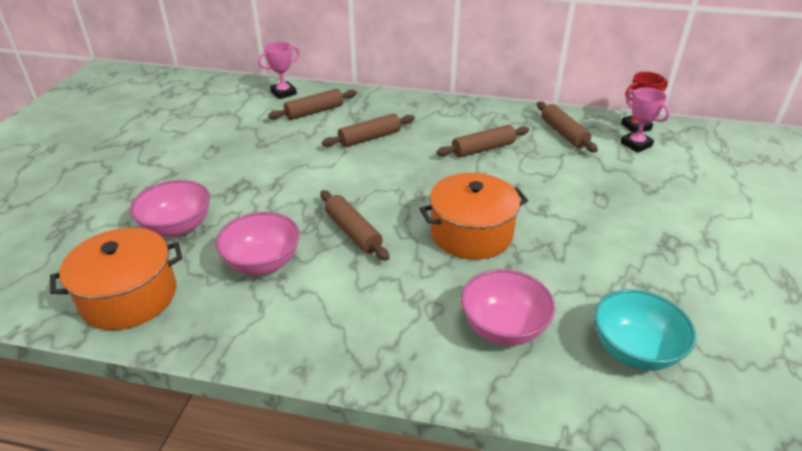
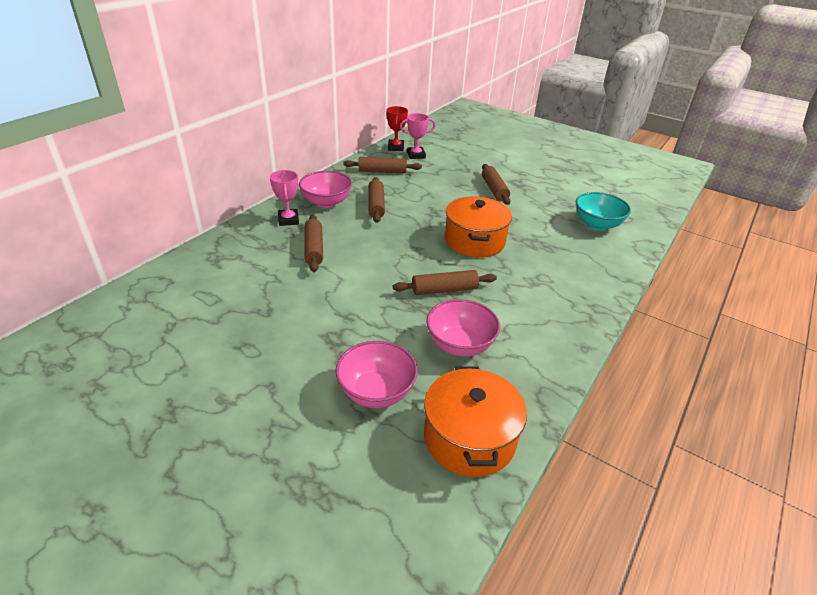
camera: 70 degrees left, 0 degrees up
(283, 93) = (171, 277): pink trophy -> pink trophy (288, 220)
(314, 112) = (234, 267): brown rolling pin -> brown rolling pin (494, 190)
(503, 327) = (568, 257): pink bowl -> pink bowl (326, 202)

